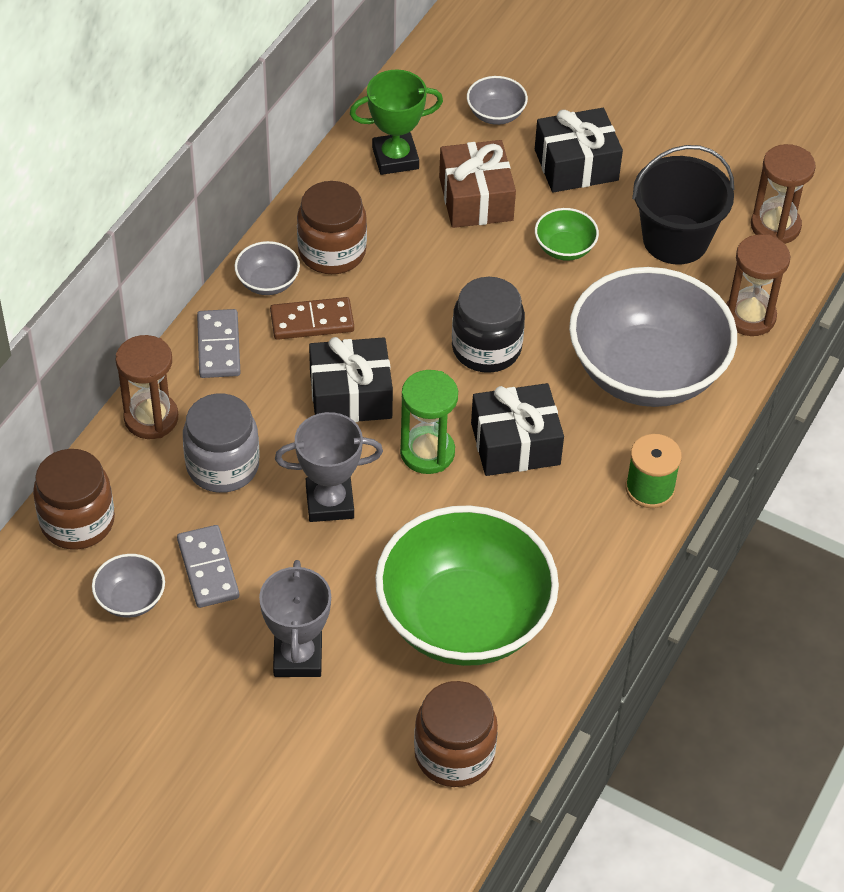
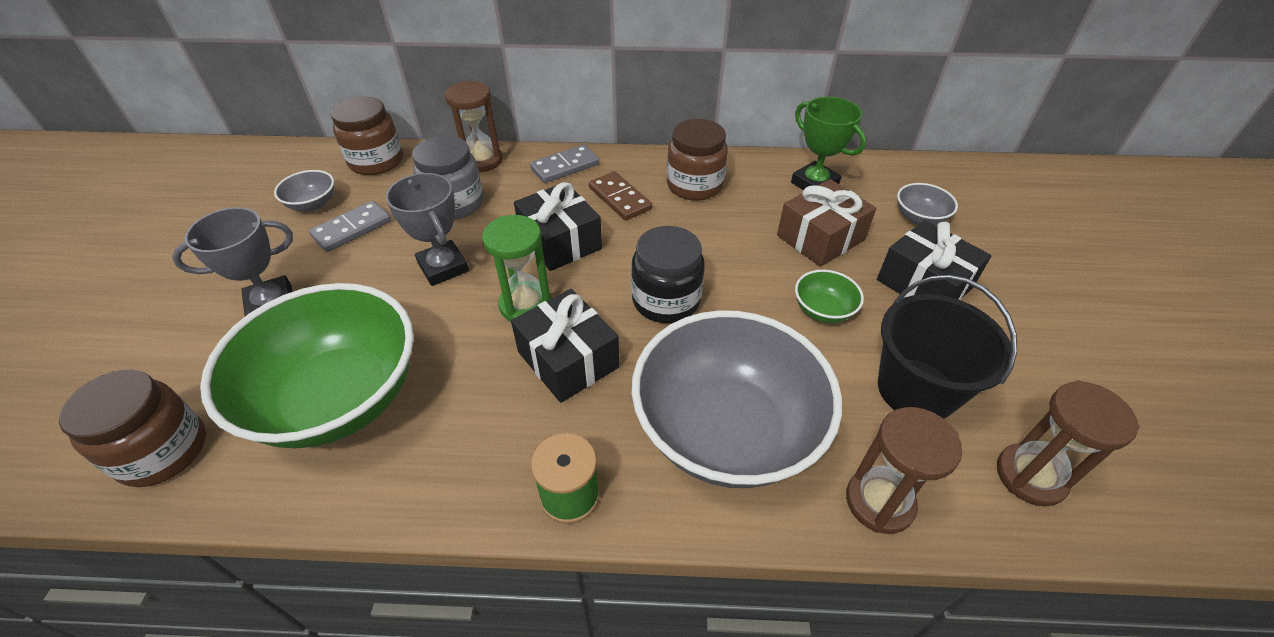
camera: 65 degrees right, 5 degrees down
(268, 282) = (640, 167): grey bowl -> none

